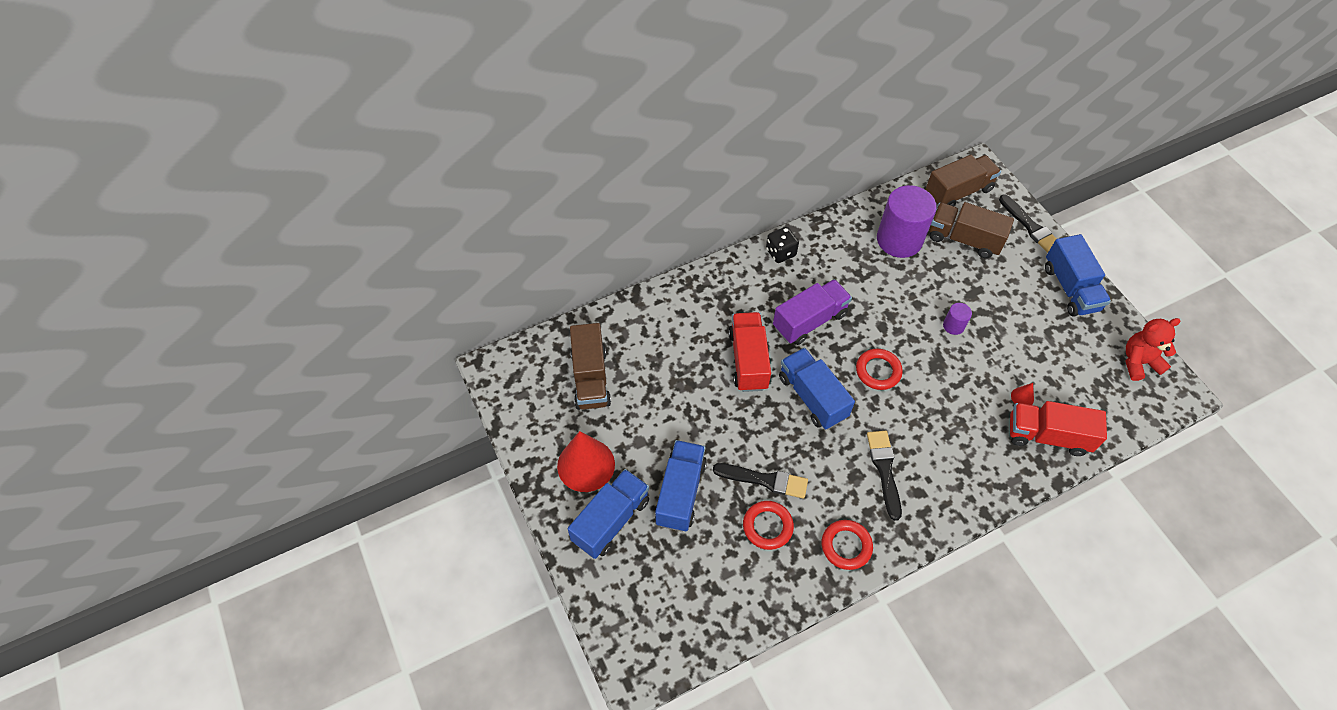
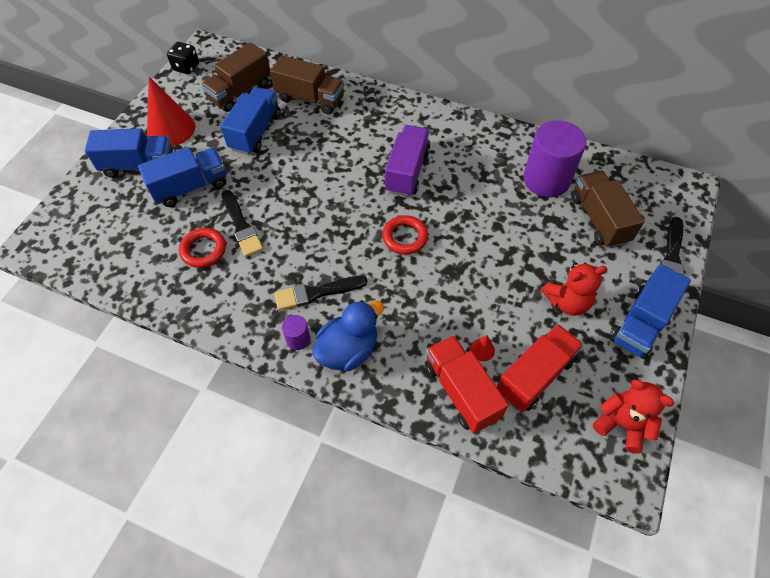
camera: 50 degrees right, 0 degrees up
(748, 360) = (335, 158): red truck -> red truck (535, 375)
(780, 252) = (450, 121): black dice -> black dice (186, 67)
(809, 321) = (407, 171): purple truck -> purple truck turned 90 degrees counterclockwise
(812, 397) = (340, 211): blue truck -> blue truck (255, 132)
(846, 546) = (226, 307): red ring -> none
(884, 470) = (316, 293): black brush -> black brush turned 150 degrees counterclockwise
(953, 326) = (502, 261): purple cylinder -> purple cylinder (298, 339)
(957, 484) = (348, 350): none -> blue duck
(958, 192) = (643, 189): brown truck -> brown truck (310, 99)
(1021, 315) = (567, 302): none -> red teddy bear

